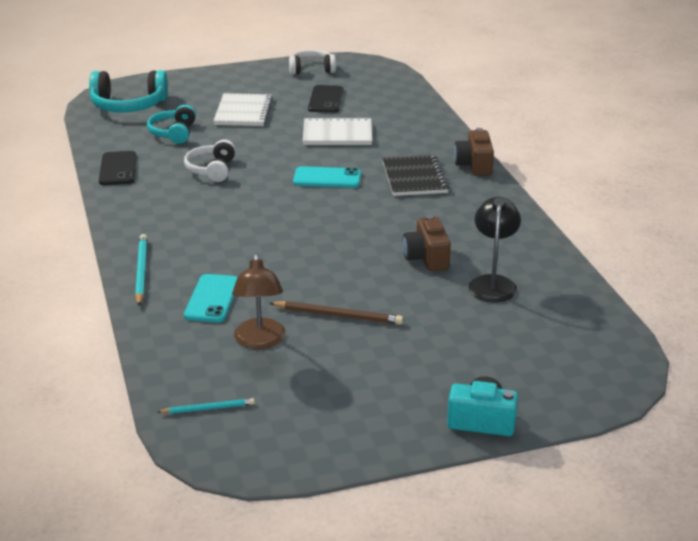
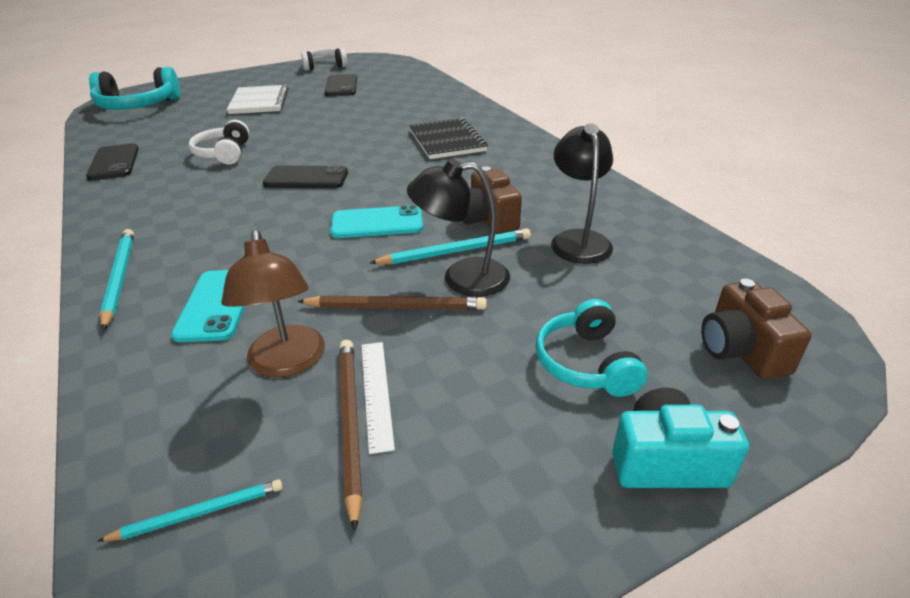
camera: 10 degrees left, 5 degrees up
(173, 133) = (183, 124): turquoise headphones -> turquoise headphones (586, 363)
(282, 203) = (306, 178): none -> black phone
(296, 379) = (350, 423): none -> brown pencil
(315, 365) = (376, 393): none -> white ruler
(327, 178) = (353, 150): turquoise phone -> turquoise phone (377, 223)
(337, 134) = (357, 111): white notebook -> none
(391, 301) = (462, 278): none -> black lamp
(392, 281) = (455, 251): none -> turquoise pencil
(474, 165) = (504, 125): brown camera -> brown camera (741, 350)

